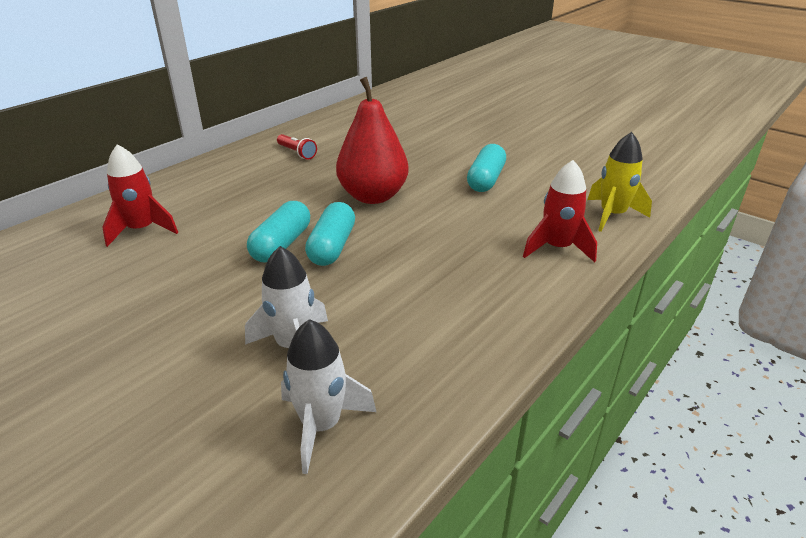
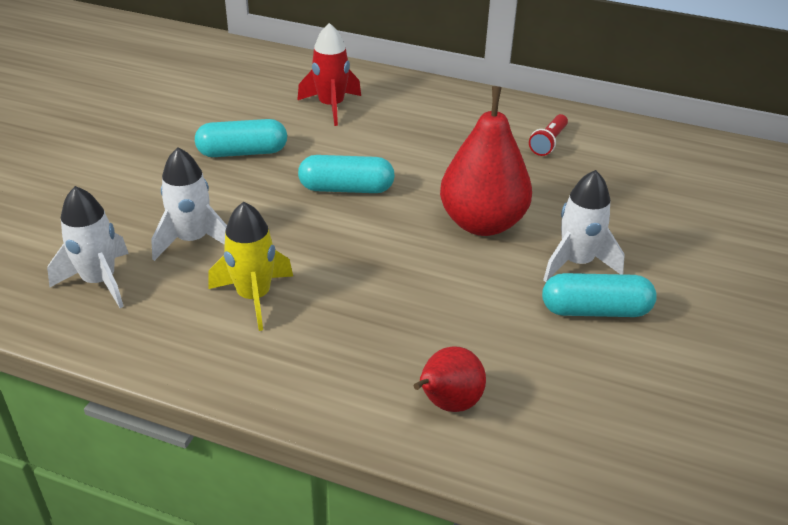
camera: 70 degrees right, 5 degrees up
(332, 247) = (358, 221): turquoise capsule -> turquoise capsule (242, 152)
(437, 174) = (576, 262): none -> white rocket
(557, 248) = (447, 403): red rocket -> red pear
(612, 215) = (577, 460): yellow rocket -> yellow rocket (254, 297)

